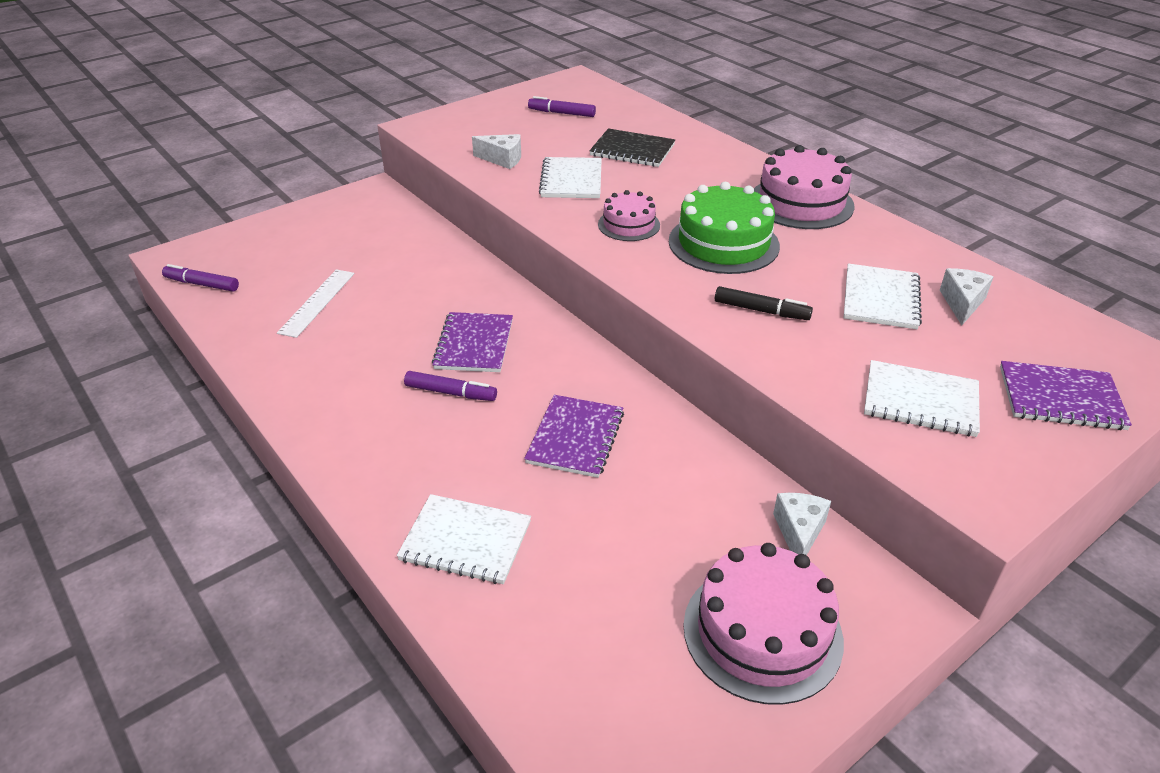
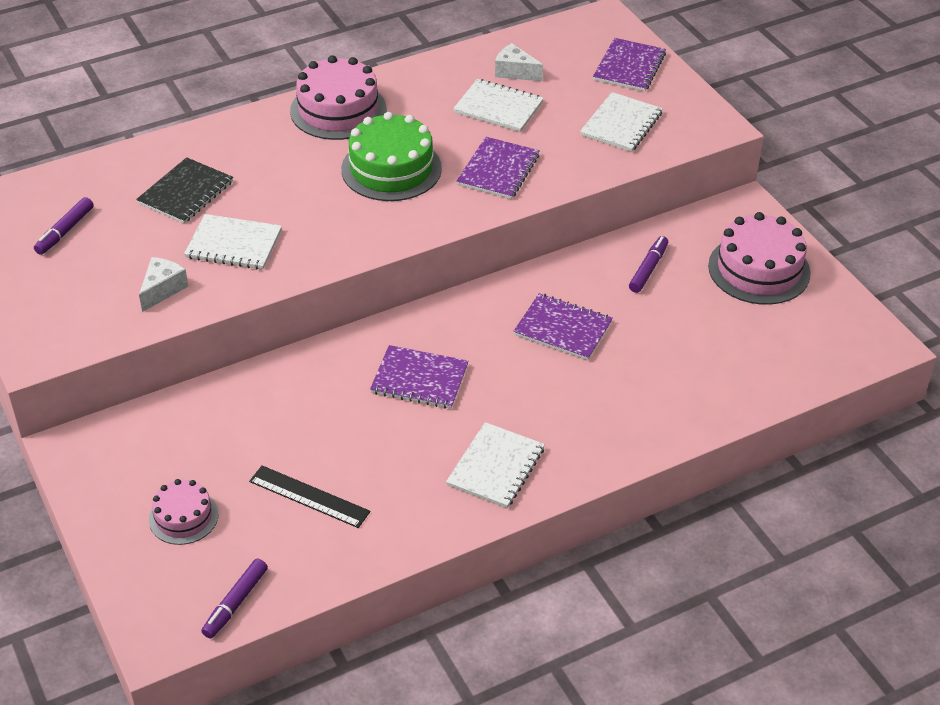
camera: 80 degrees left, 5 degrees up
(317, 302) = (309, 496): white ruler -> black ruler
(451, 392) = (487, 399): purple marker -> purple marker (648, 269)
(466, 541) = (665, 401): white notebook -> white notebook (495, 467)
(629, 225) = (338, 219): pink cake -> pink cake (183, 517)
(761, 311) = (498, 170): black marker -> purple notebook
(799, 532) = (679, 234): white cheese -> none

